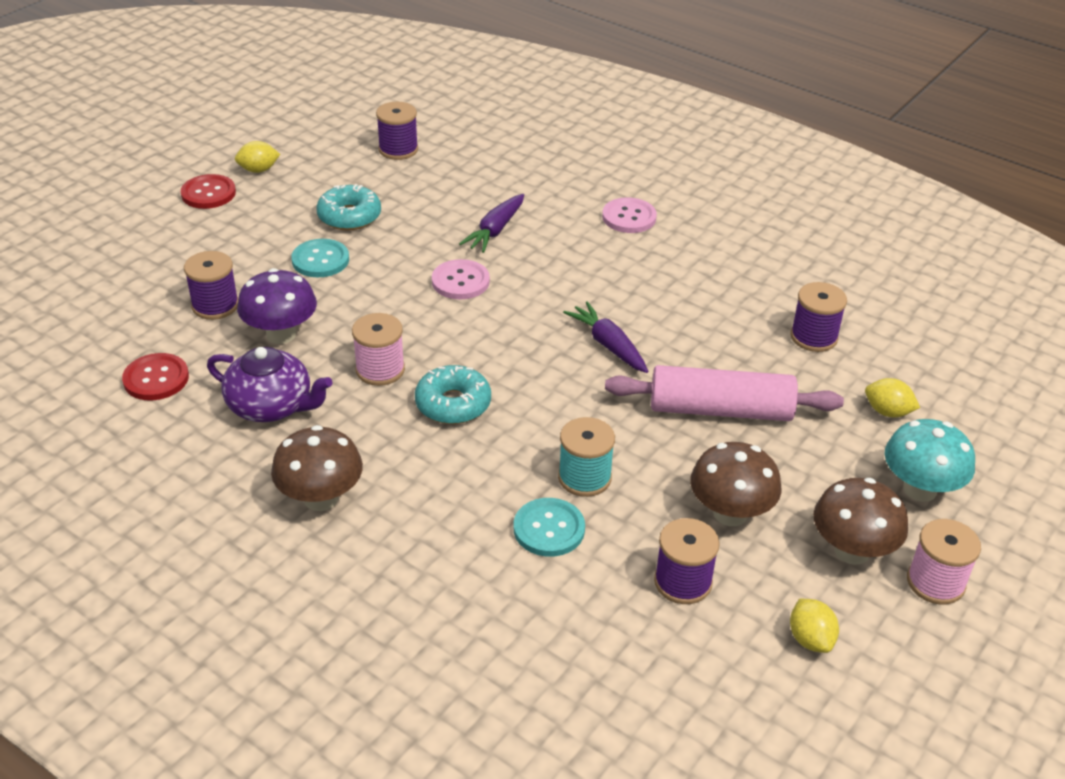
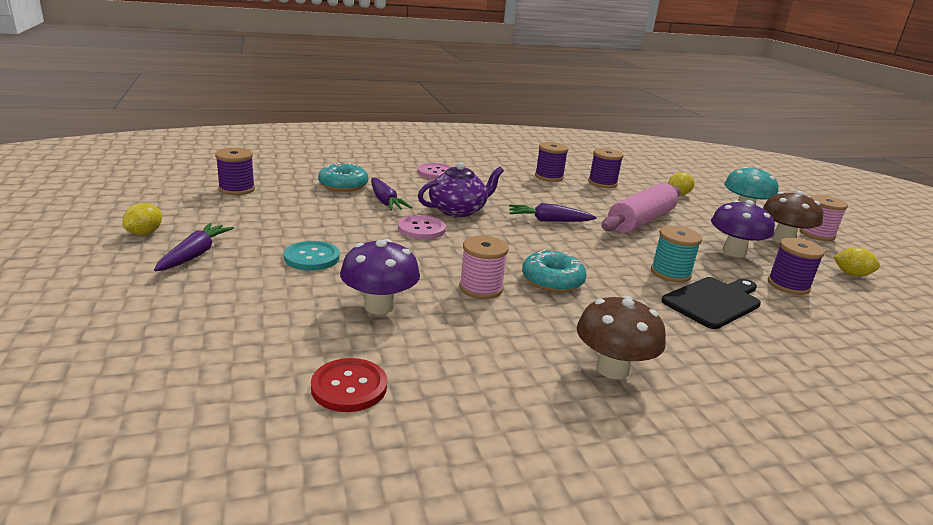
camera: 55 degrees left, 15 degrees down
(208, 193) = (126, 261): red button -> none
(215, 305) = (290, 318): purple spool -> purple spool (549, 177)
(254, 211) = (195, 255): none -> purple carrot
(271, 406) = (468, 345): purple teapot -> purple teapot (458, 210)
(349, 216) = (279, 229): turquoise donut -> turquoise donut (343, 185)
(549, 529) = (713, 301): turquoise button -> black cutting board
(730, 513) = (734, 252): brown mushroom -> purple mushroom

